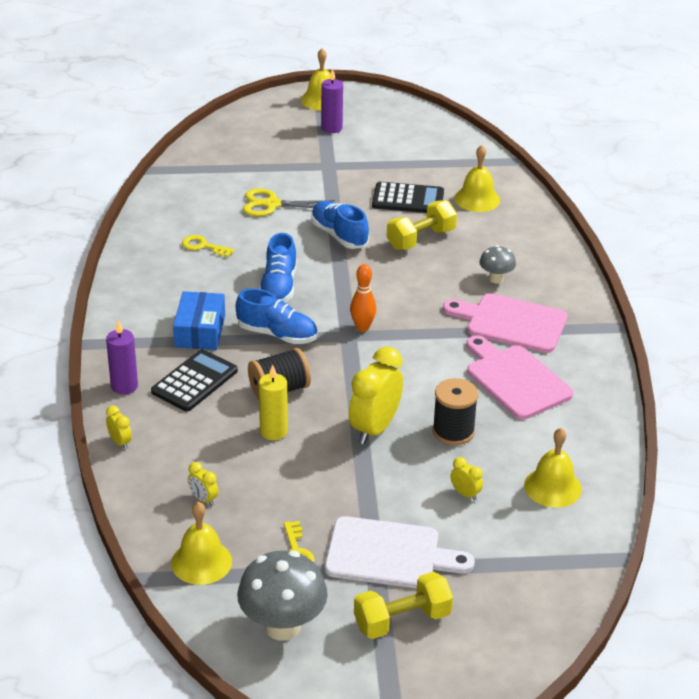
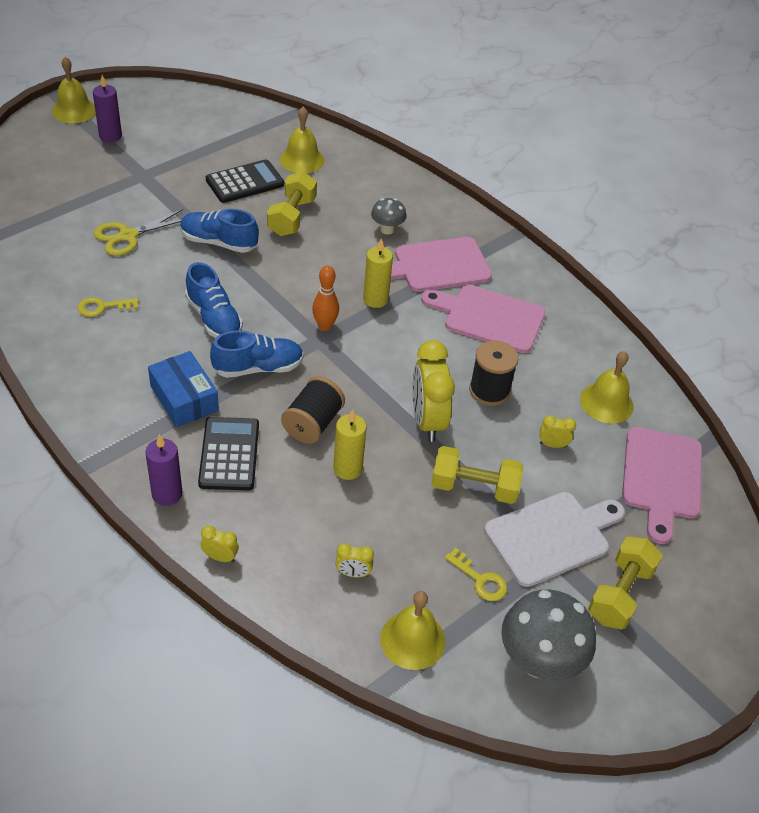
camera: 40 degrees left, 10 degrees up
(362, 491) = (474, 487): none -> yellow dumbbell
(427, 326) = (375, 299): none -> yellow candle
(538, 563) = (661, 478): none -> pink cutting board

